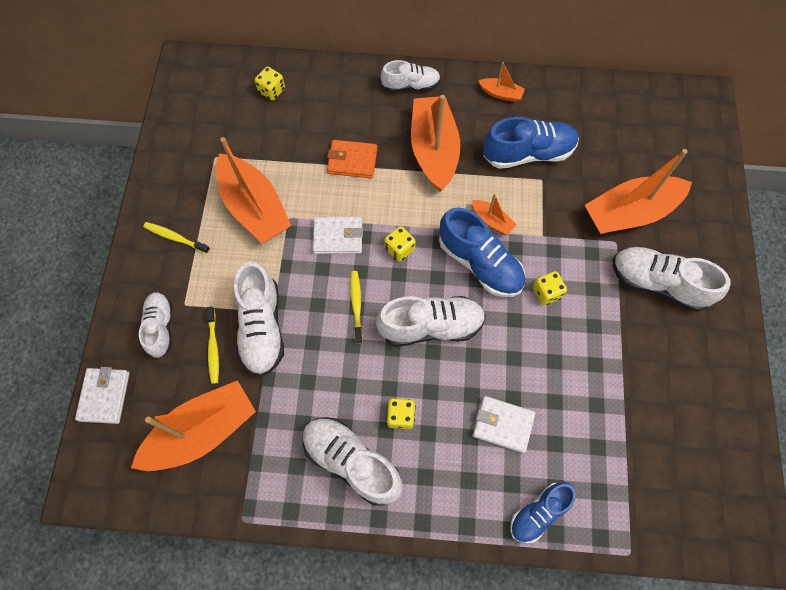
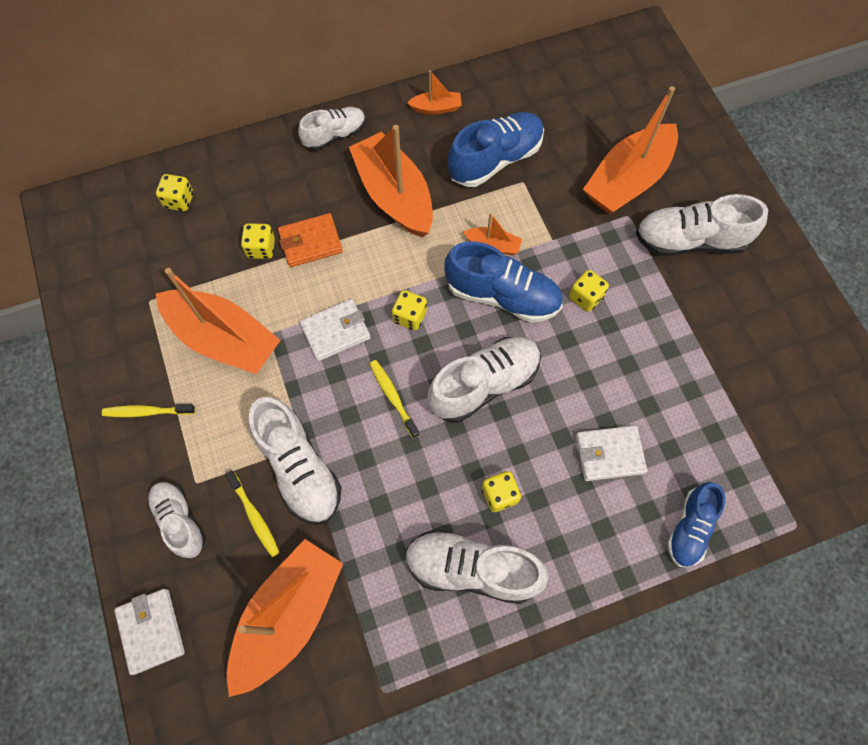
camera: 25 degrees left, 0 degrees up
(313, 151) = (261, 248): none -> yellow dice

